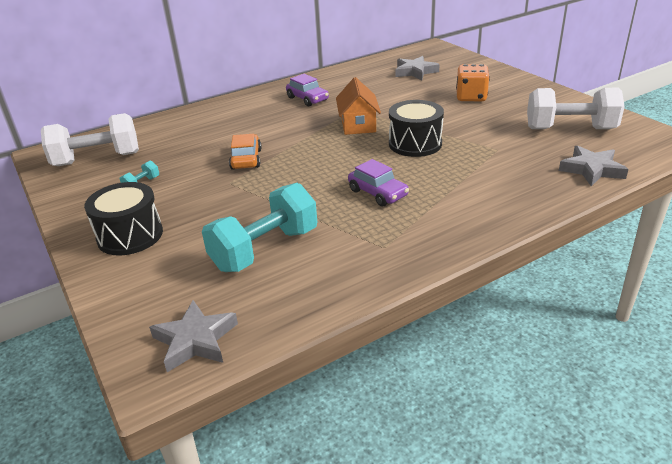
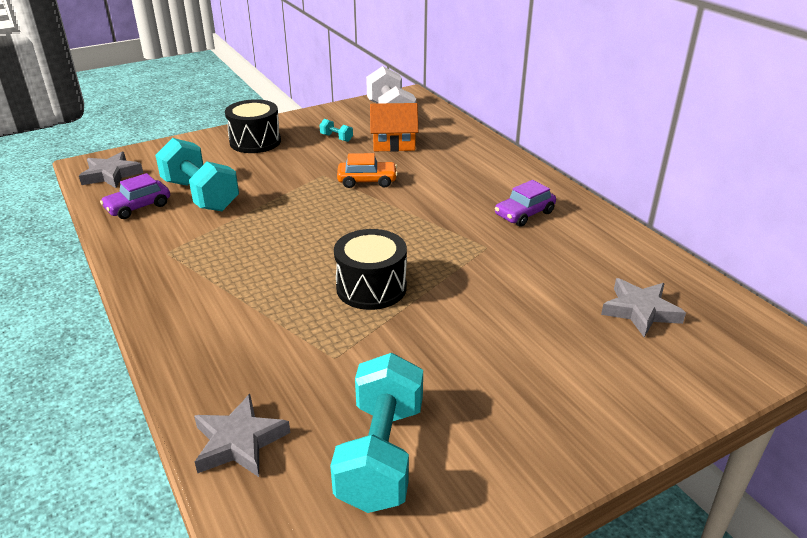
camera: 90 degrees right, 0 degrees up
(358, 125) = (437, 248): orange house -> orange house (394, 144)
(378, 193) = (263, 254): purple car -> purple car (138, 207)
(471, 97) = (526, 359): orange dice -> none
(570, 129) = (380, 454): white dumbbell -> turquoise dumbbell

